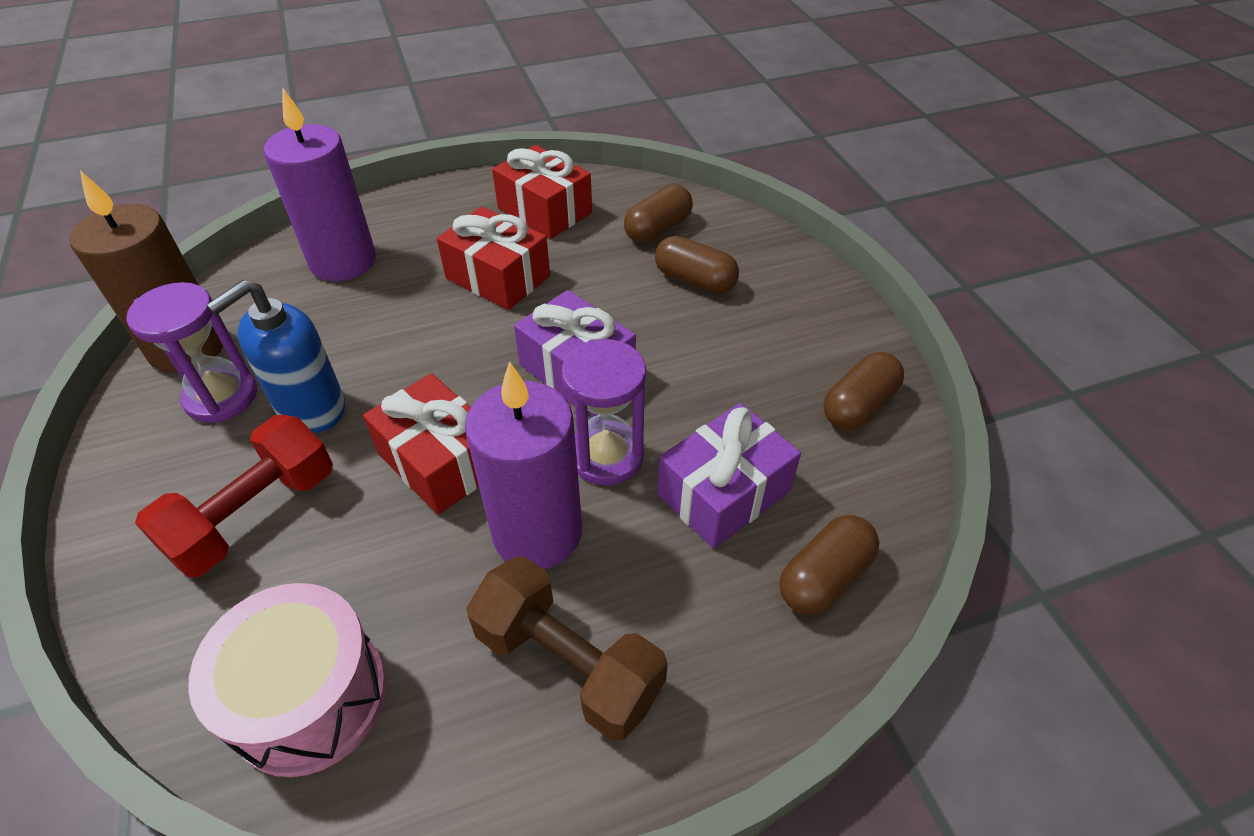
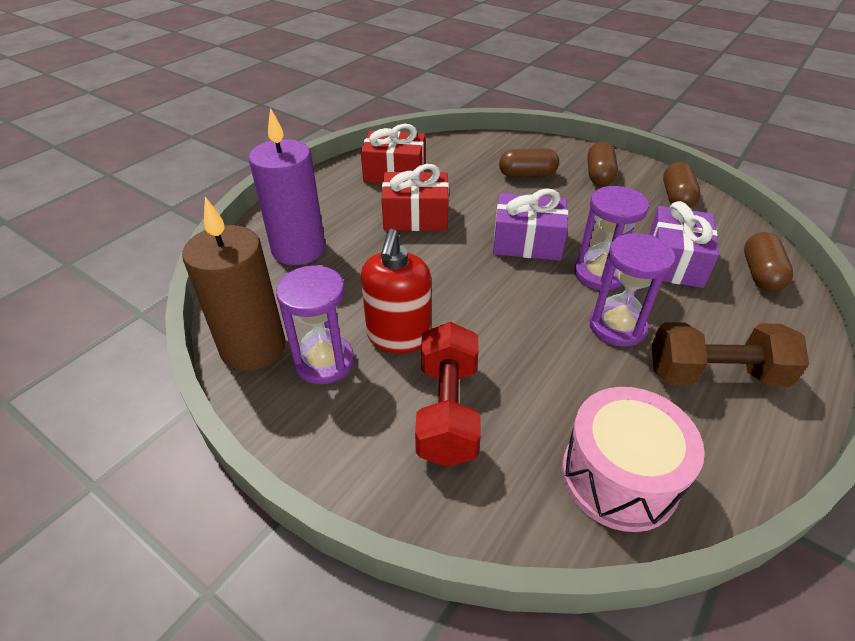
camera: 35 degrees left, 5 degrees down
(311, 408) = (398, 337): blue soap dispenser -> red soap dispenser
(440, 461) = (518, 322): red gift -> none
(537, 532) = (617, 326): purple candle -> purple hourglass
(658, 229) = (473, 158): brown capsule -> brown capsule (599, 175)

